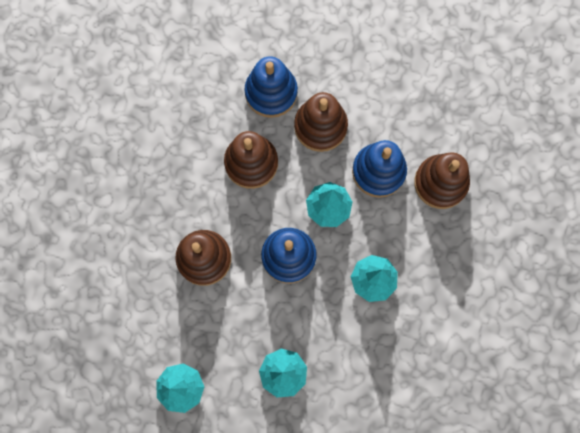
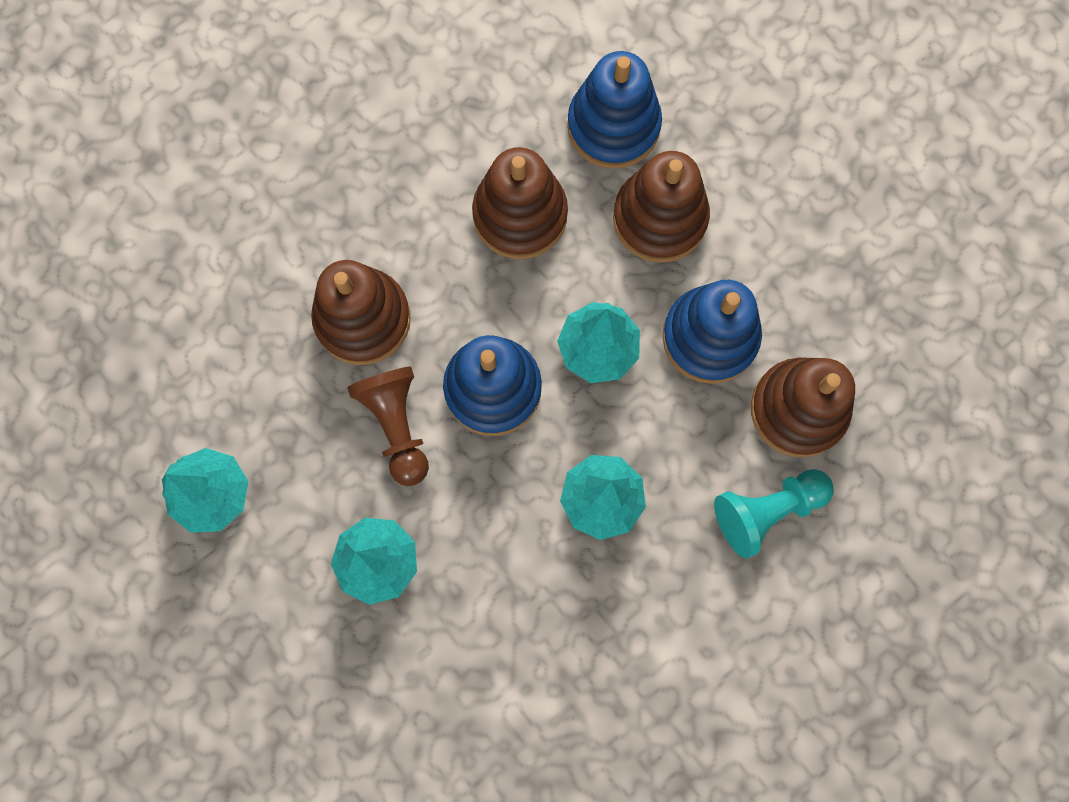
camera: 30 degrees right, 0 degrees up
(252, 301) = (397, 425): none -> brown pawn
(454, 240) = (767, 510): none -> turquoise pawn

